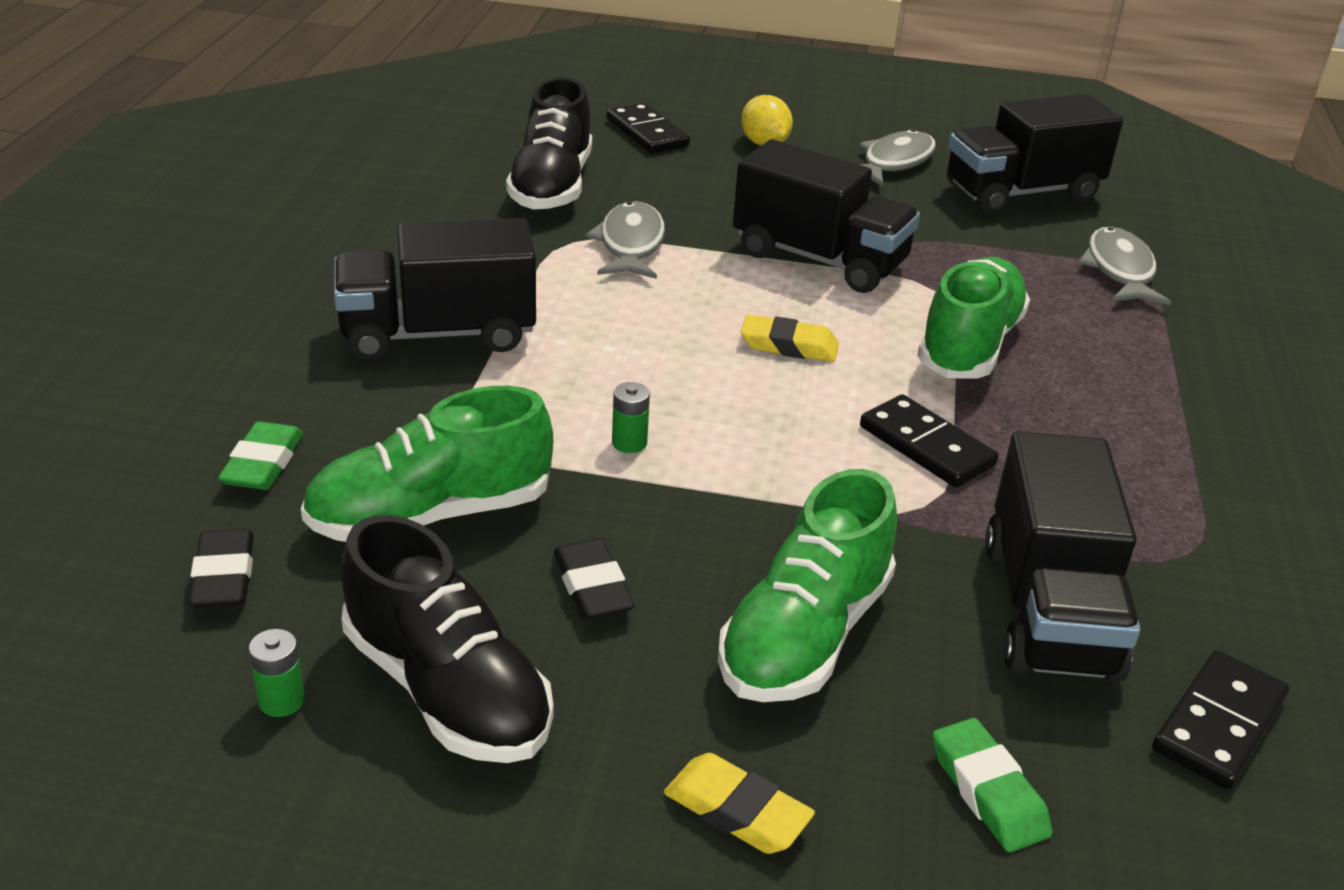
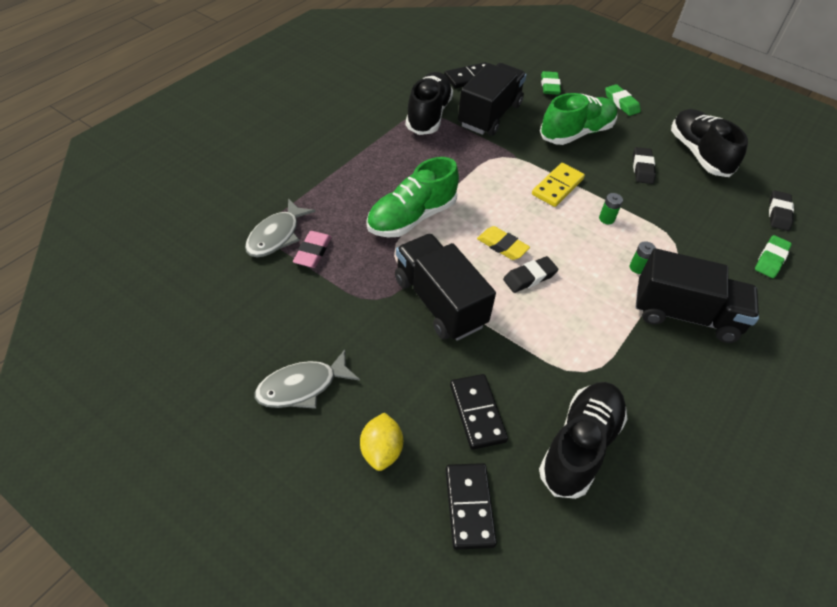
camera: 155 degrees left, 15 degrees up
(281, 701) = (752, 167): green battery -> green battery (637, 267)
(430, 515) = (698, 213): green shoe -> none
(630, 244) = (549, 355): grey fish -> none
(714, 317) = (529, 277): none -> black eraser
(737, 811) = (621, 103): yellow eraser -> green eraser
(762, 476) = (557, 187): none -> yellow domino
(926, 446) = (480, 177): black domino -> black domino (477, 413)
(1021, 193) = (250, 320): black truck -> none
(1047, 266) = (313, 252): none -> pink eraser
(1173, 554) = (428, 115): none -> black shoe

